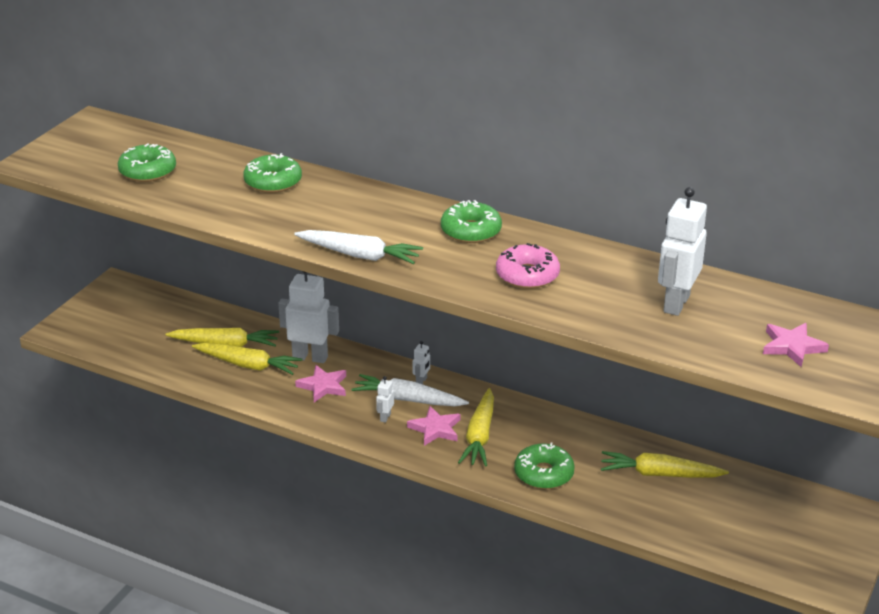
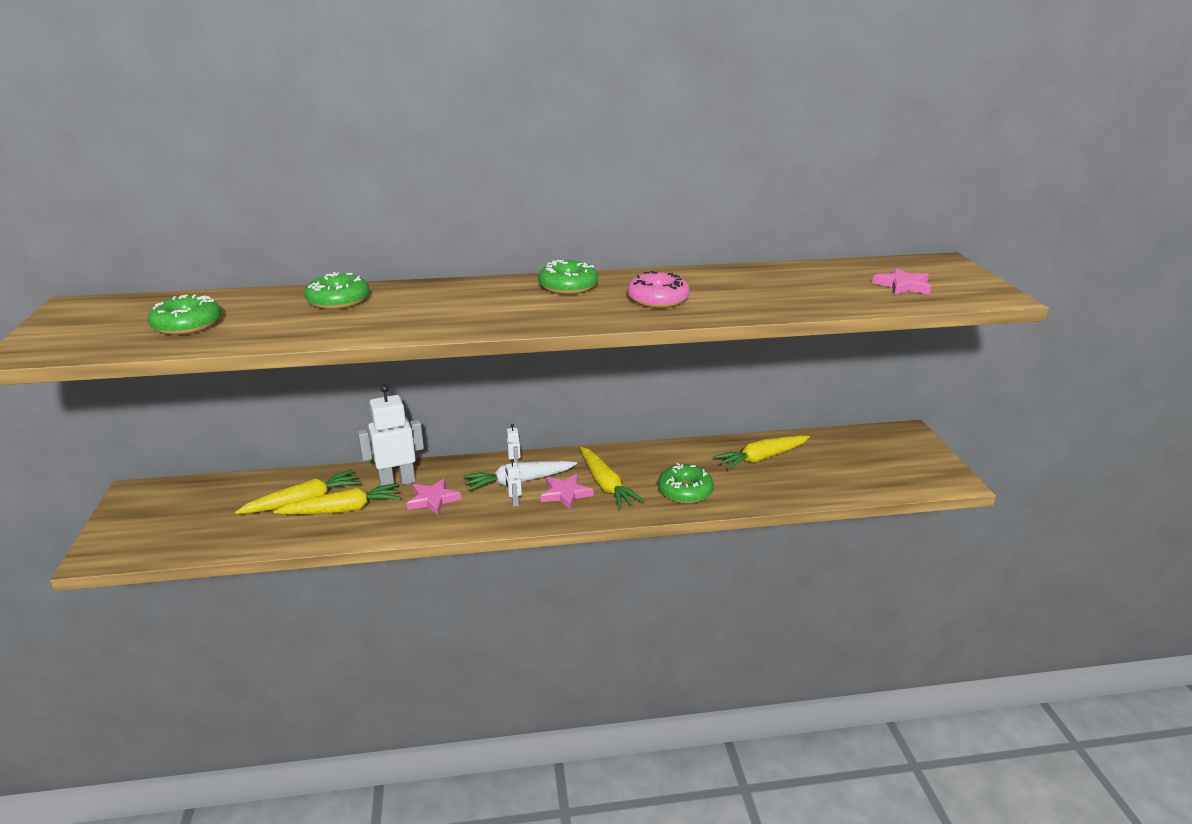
camera: 35 degrees left, 5 degrees down
(359, 255) = (497, 326): white carrot -> none
(675, 304) = (789, 285): white robot -> none

